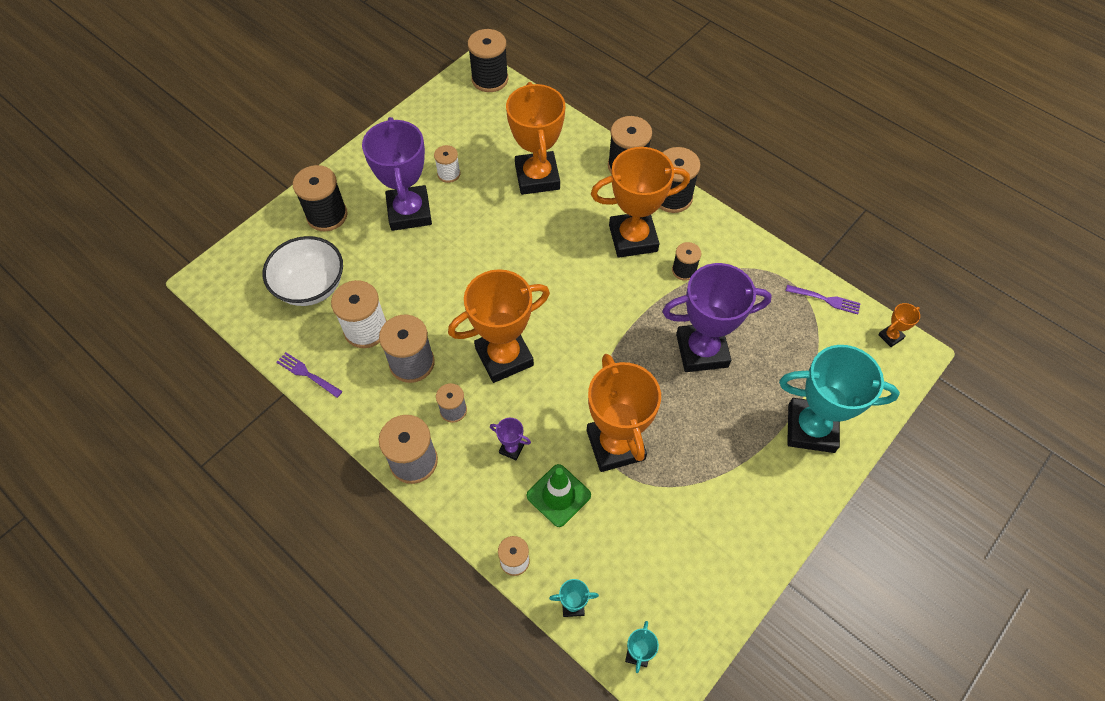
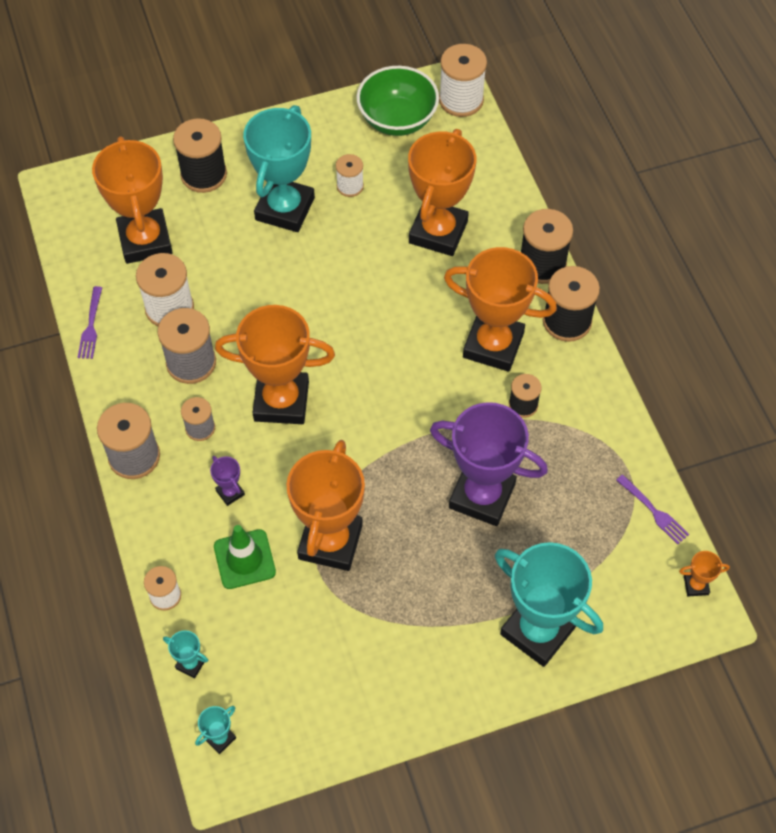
camera: 30 degrees right, 0 degrees up
(308, 374) = (91, 325): purple fork -> purple fork turned 150 degrees counterclockwise
(311, 286) = (145, 240): white bowl -> orange trophy
(409, 212) = (285, 209): purple trophy -> turquoise trophy
(452, 112) = (397, 119): none -> green bowl
(490, 79) = (461, 100): black spool -> white spool

